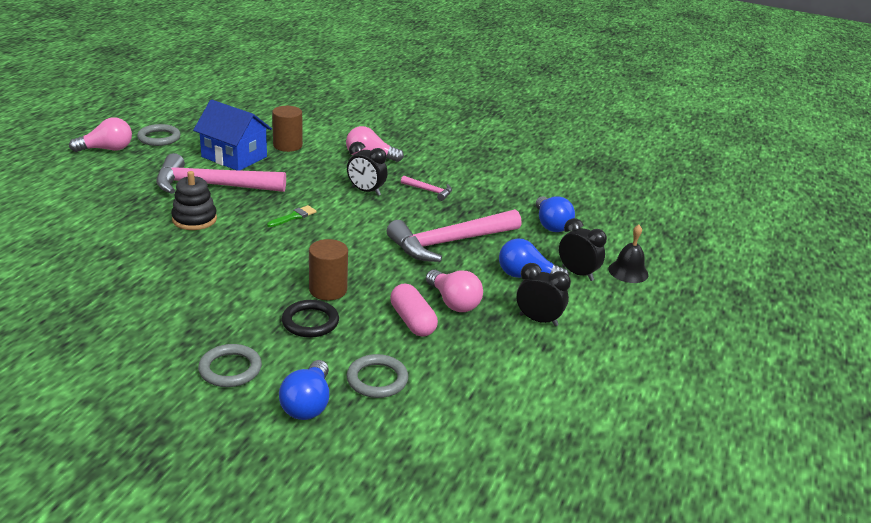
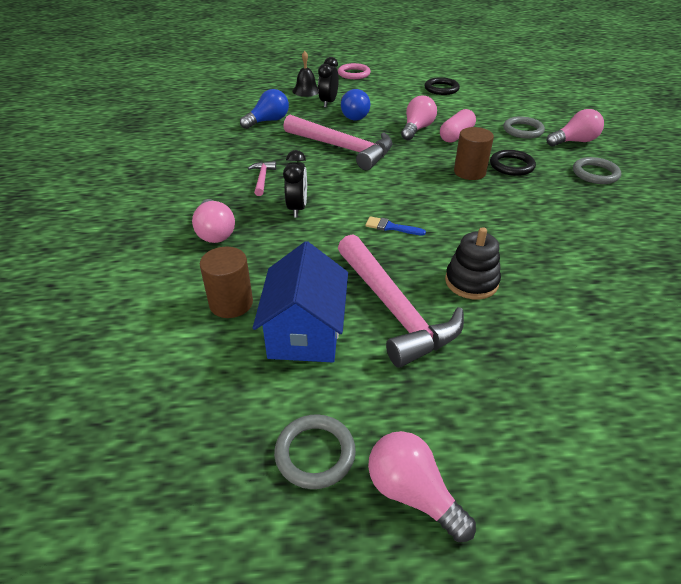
camera: 115 degrees left, 10 degrees up
(294, 216) = (391, 227): green brush -> blue brush
(307, 404) = (574, 141): blue light bulb -> pink light bulb
(538, 320) = (398, 104): black clock -> none
(567, 381) = (441, 89): none -> black ring
(674, 328) = (354, 74): none -> pink ring

